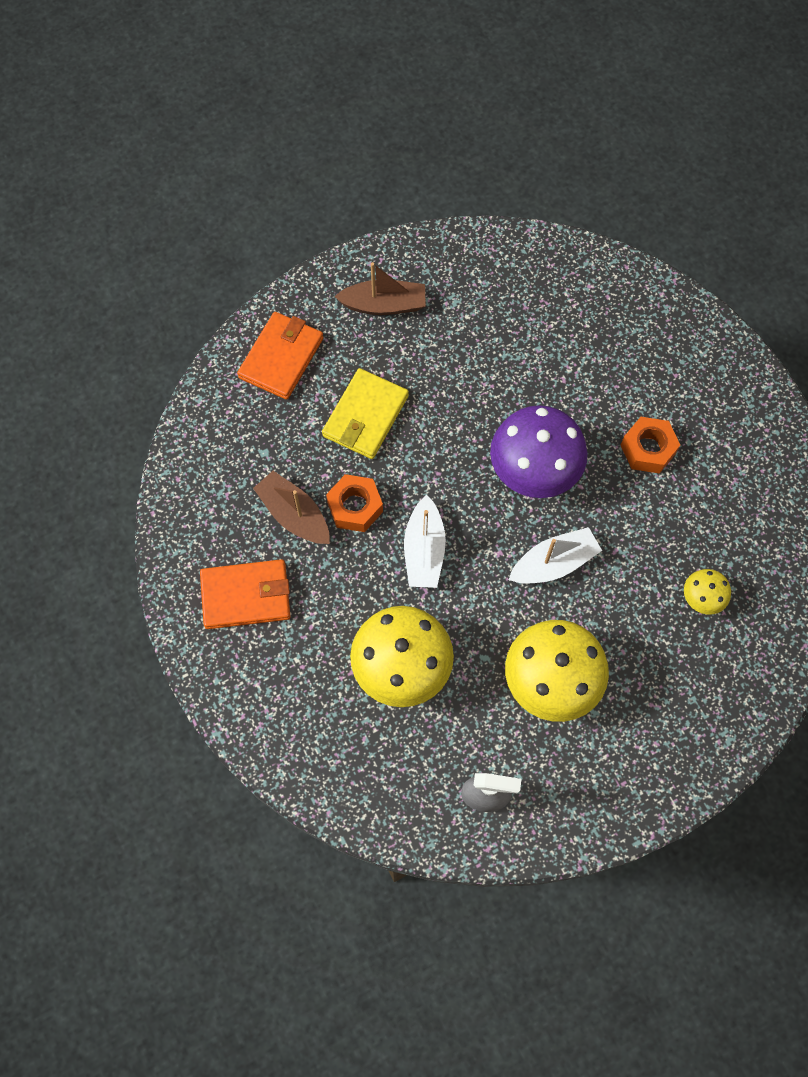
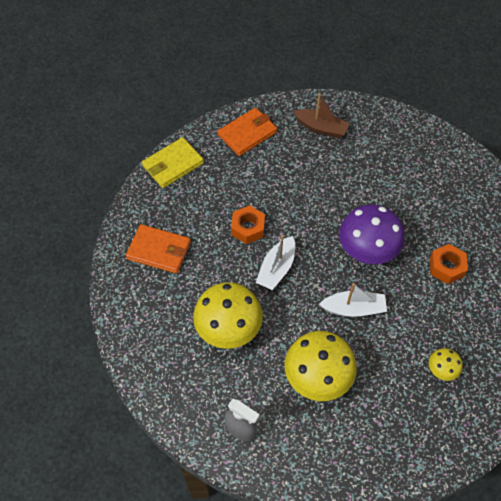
camera: 25 degrees right, 10 degrees down
(294, 515) = (210, 218): brown boat -> none
(365, 416) = (279, 182): yellow wallet -> yellow wallet (173, 165)

